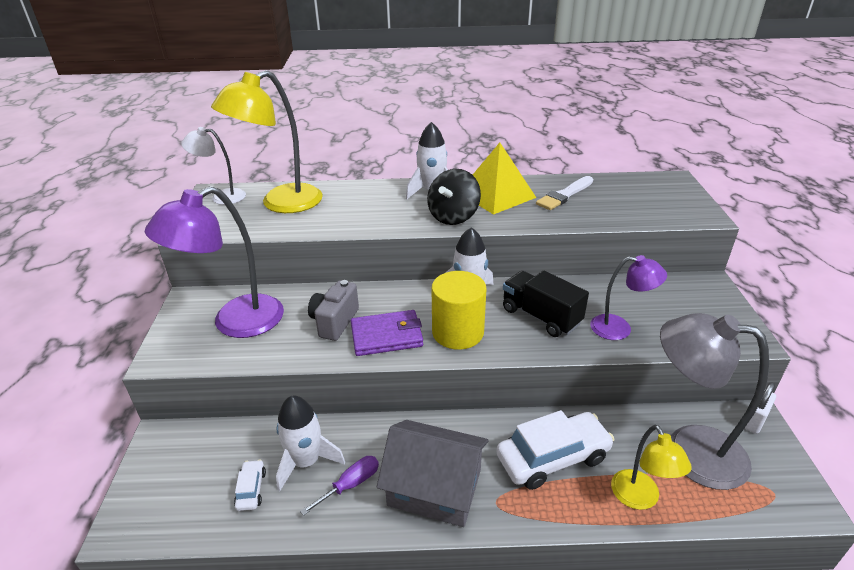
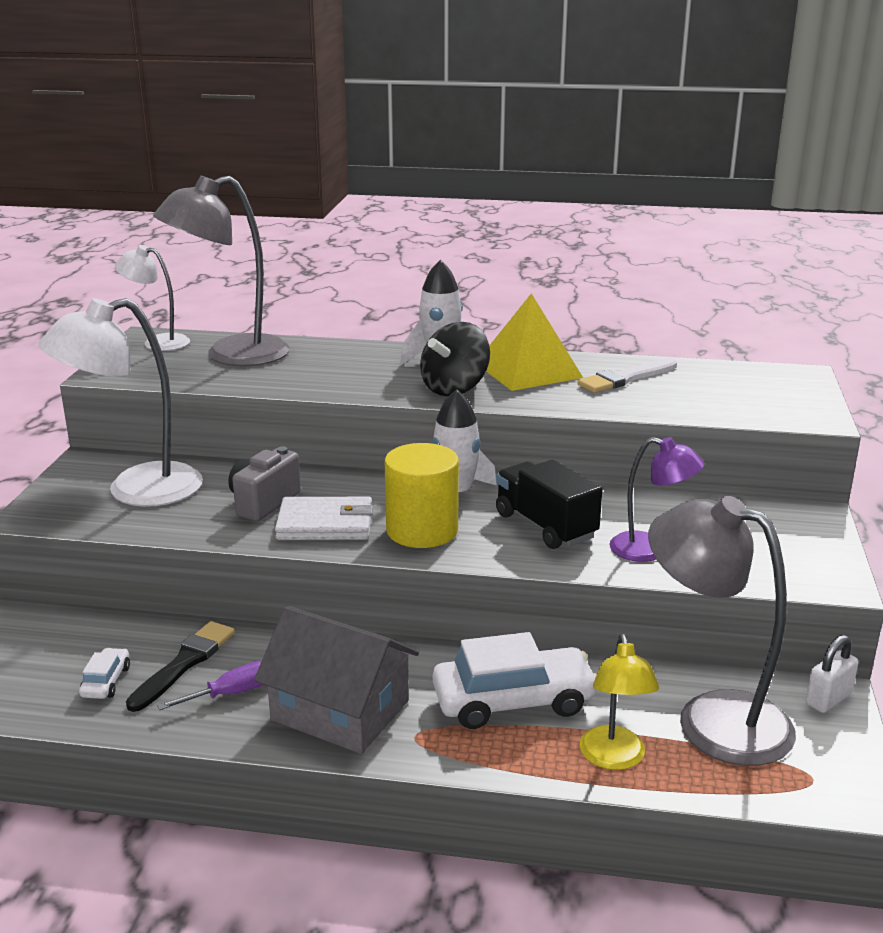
camera: 10 degrees right, 10 degrees down
(235, 322) = (136, 490): purple lamp -> white lamp
(281, 203) = (231, 355): yellow lamp -> grey lamp
(306, 462) = (184, 663): white rocket -> black brush
(387, 336) = (325, 524): purple wallet -> white wallet

